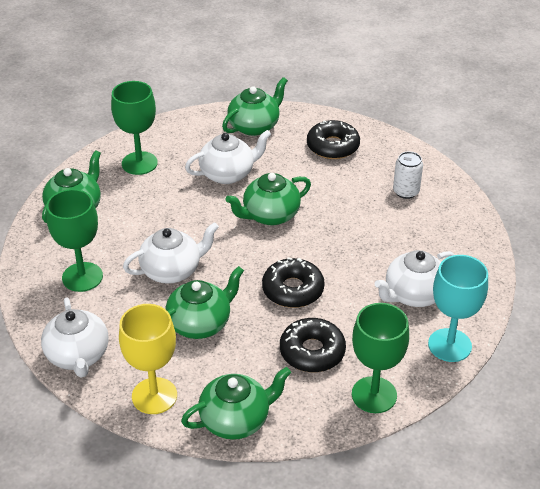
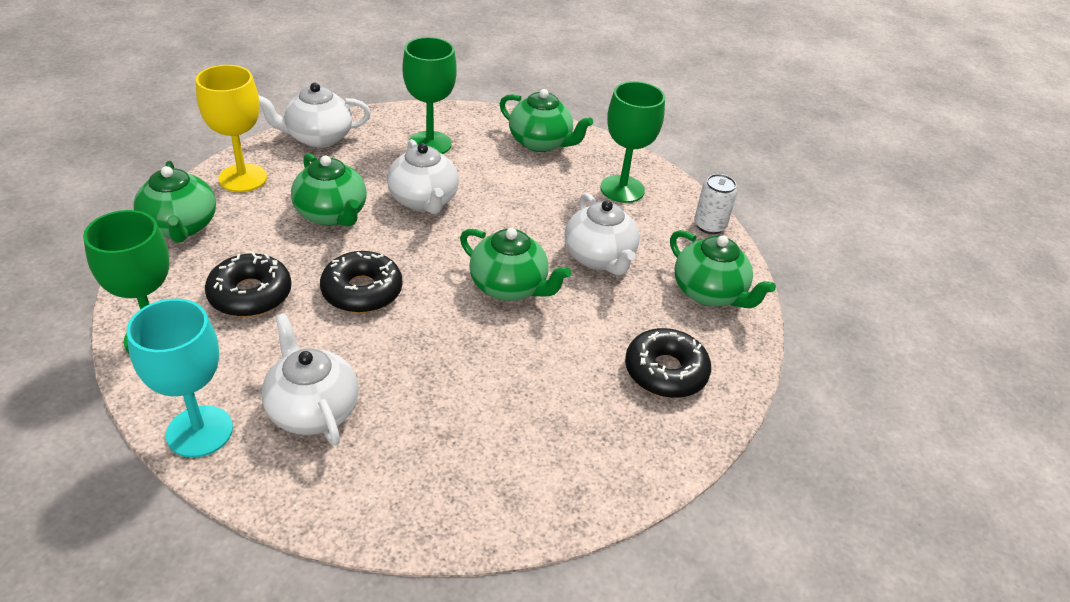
camera: 90 degrees right, 0 degrees up
(270, 215) = (509, 287): green teapot -> green teapot turned 150 degrees clockwise
(406, 192) = (547, 444): white can -> white can (709, 225)

